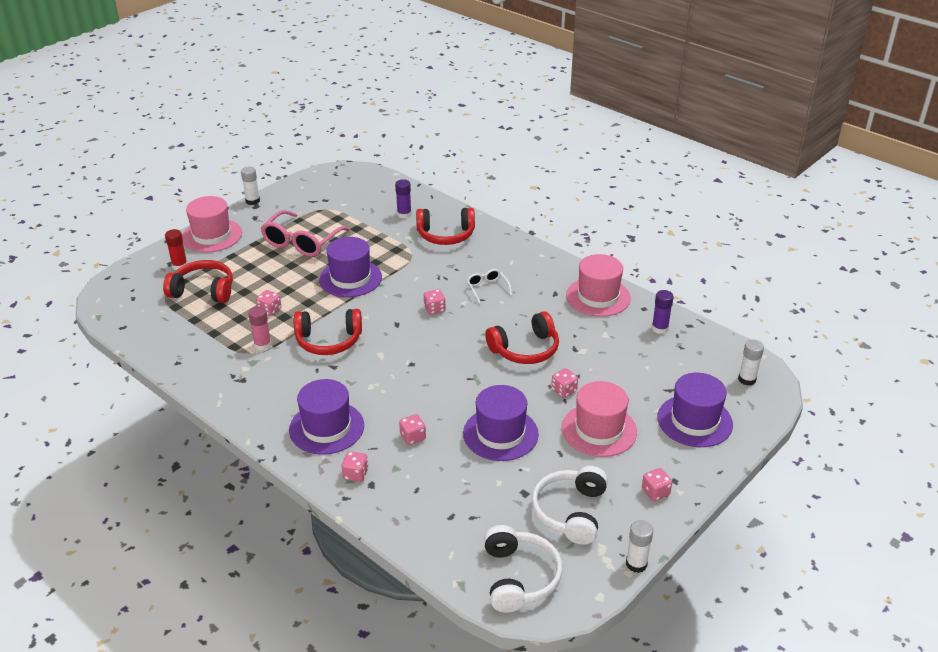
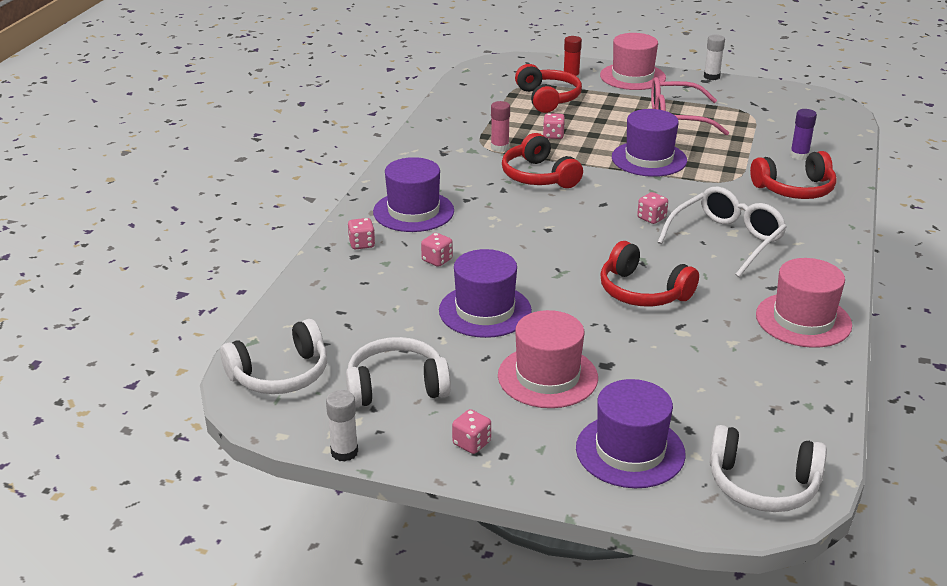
camera: 65 degrees right, 5 degrees down
(446, 235) = (794, 189): red headphones -> red headphones turned 75 degrees counterclockwise
(487, 288) = (727, 240): white glasses -> white glasses, size x2.00
(564, 390) = (595, 335): pink dice -> none
(660, 328) = (792, 383): purple glue stick -> none
(747, 379) = (762, 484): white glue stick -> white headphones

